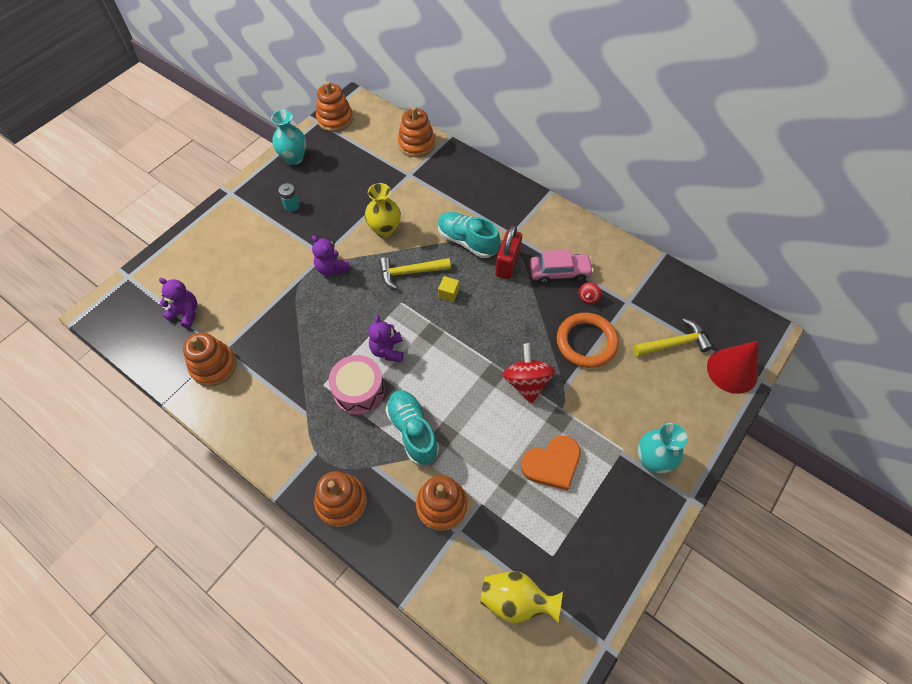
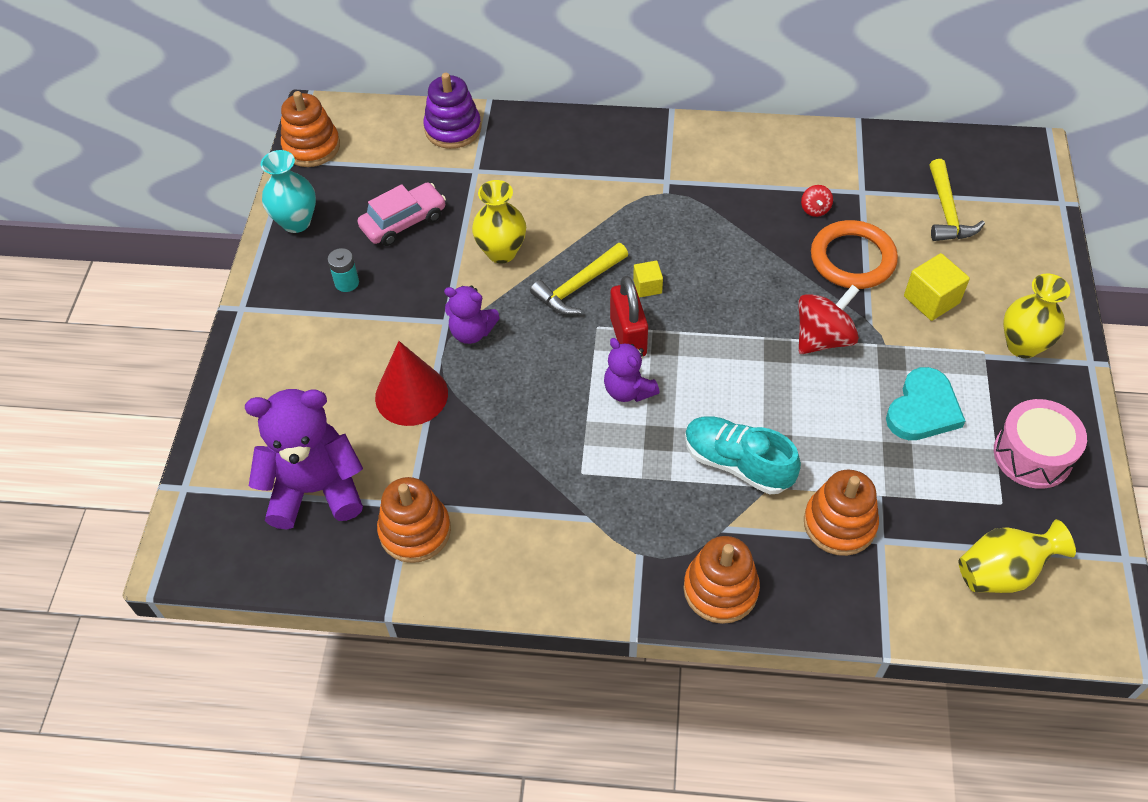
camera: 30 degrees left, 5 degrees down
(186, 313) = (315, 489): purple teddy bear -> purple teddy bear, size x1.81
(359, 391) = (633, 455): pink drum -> pink drum (1032, 455)
(416, 144) = (453, 129): orange stacking toy -> purple stacking toy
(467, 241) = (619, 215): turquoise shoe -> none
(507, 264) = (690, 218): red padlock -> red padlock (628, 337)
(526, 382) = (823, 338): red spinning top -> red spinning top turned 90 degrees clockwise
(552, 464) = (923, 409): orange heart -> turquoise heart
(559, 272) = (758, 197): pink car -> pink car (403, 222)
(616, 396) = (931, 300): none -> yellow cube
(652, 460) = (1022, 345): turquoise vase -> yellow vase
(674, 343) = (947, 211): yellow hammer -> yellow hammer turned 135 degrees clockwise
(732, 370) = (1028, 208): red cone -> red cone (411, 395)

